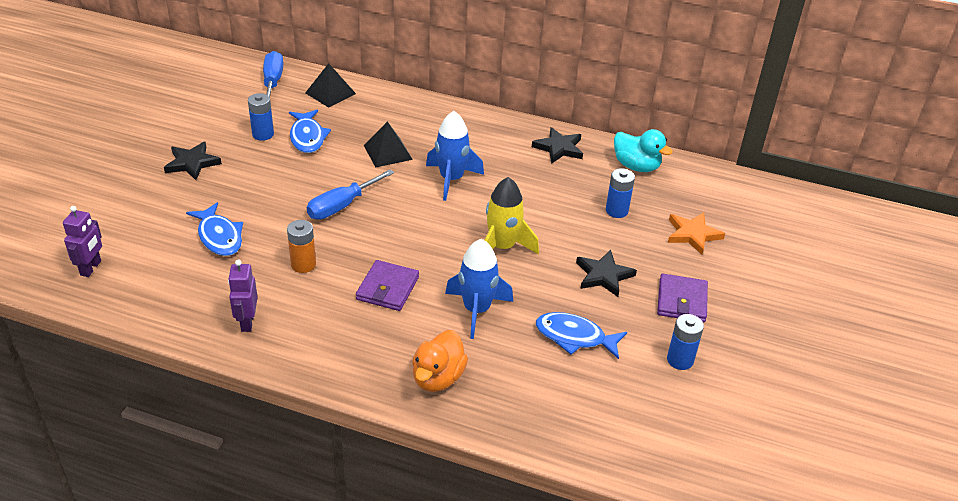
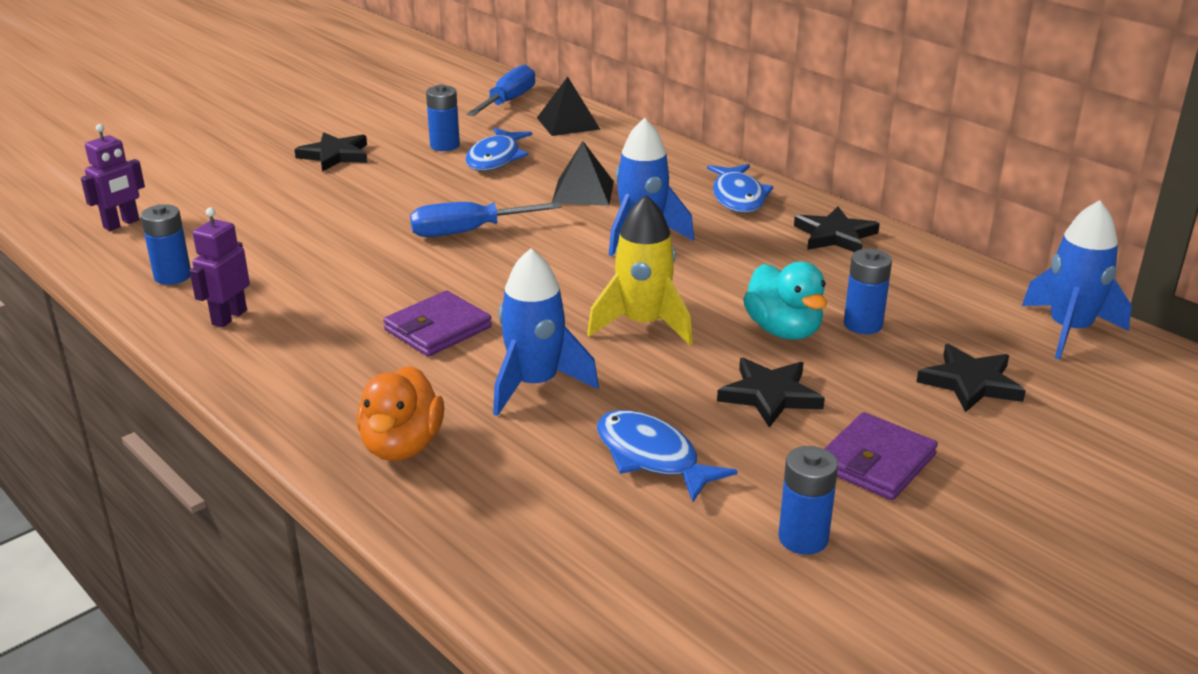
camera: 30 degrees right, 10 degrees down
(175, 301) = (173, 276): none -> blue battery
(219, 237) = (290, 228): blue fish -> blue fish (738, 197)
(303, 264) = (358, 278): orange battery -> none
(438, 378) = (402, 446): orange duck -> orange duck turned 45 degrees counterclockwise
(636, 166) = (944, 280): turquoise duck -> turquoise duck (783, 330)
(692, 234) = (970, 383): orange star -> black star
(716, 184) = (1069, 330): none -> blue rocket

